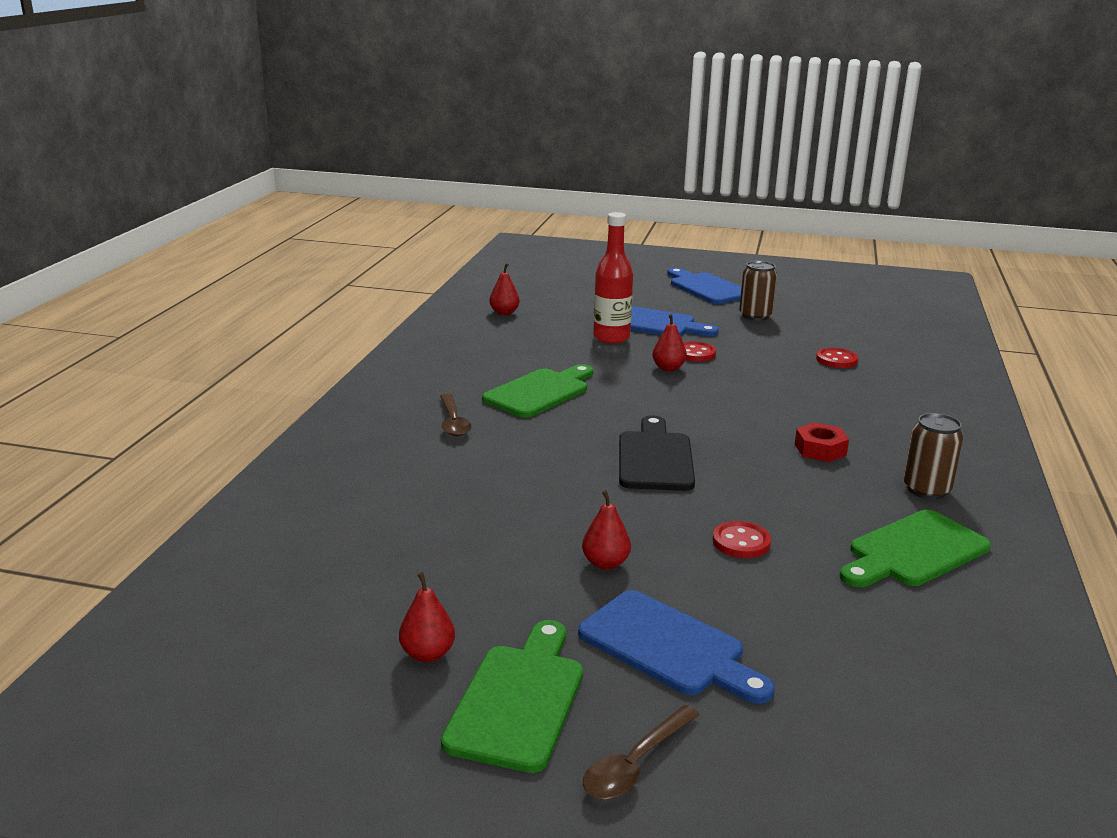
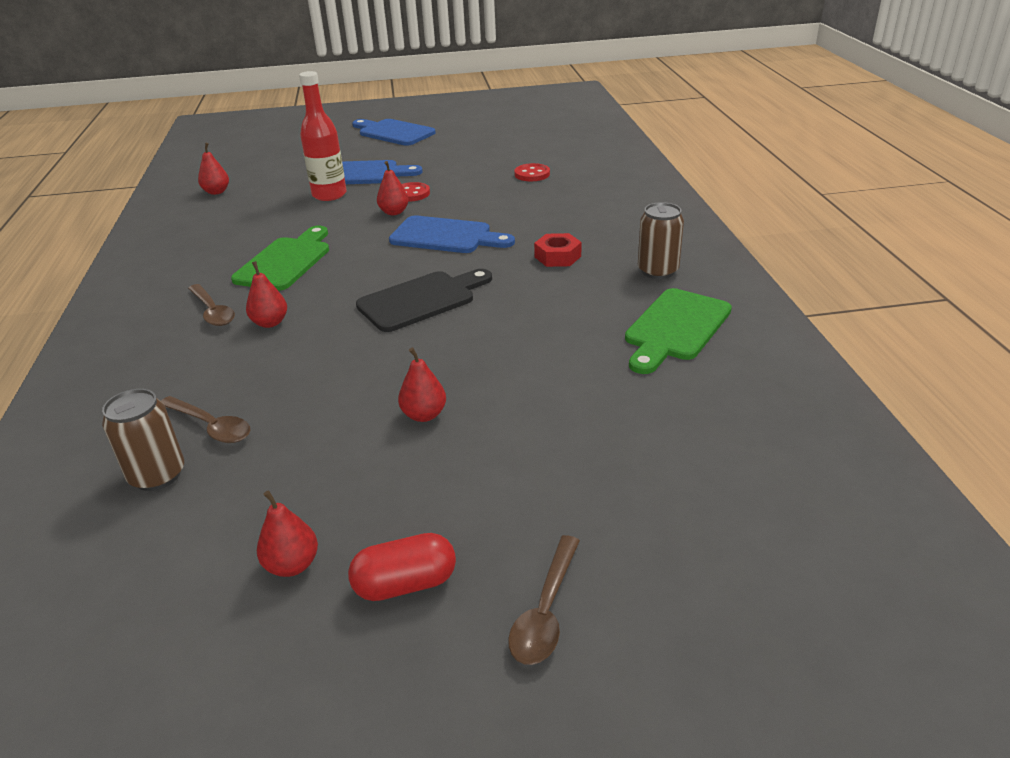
camera: 20 degrees left, 10 degrees up
(409, 521) = (211, 426): none -> brown spoon
(500, 444) = (270, 323): none -> red pear
(518, 700) = (405, 584): green cutting board -> red capsule
(655, 458) = (421, 300): black cutting board -> black cutting board turned 75 degrees clockwise
(668, 647) = (519, 480): blue cutting board -> blue cutting board (446, 236)
(741, 542) = (534, 359): red button -> none
(755, 316) = (446, 149): brown can -> brown can (157, 475)

